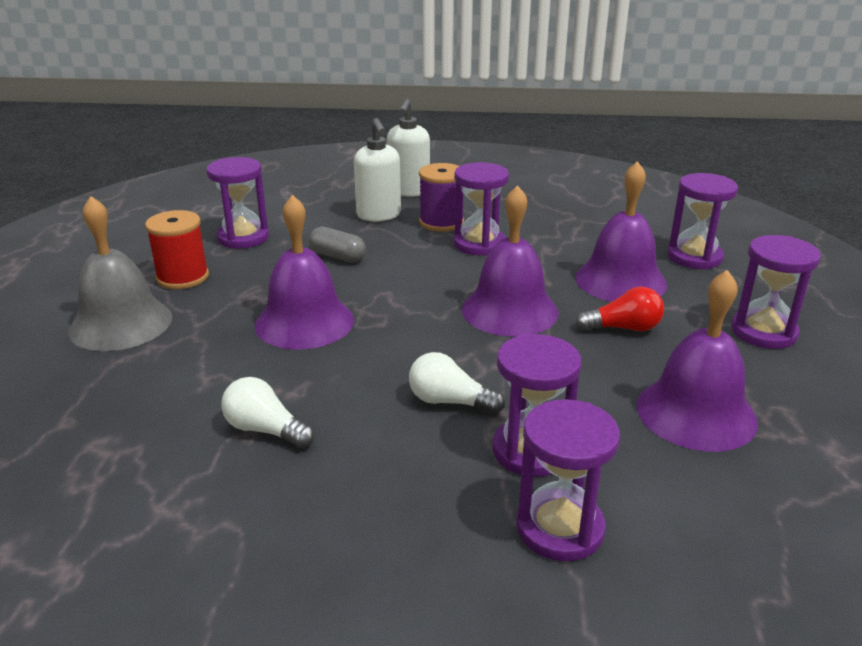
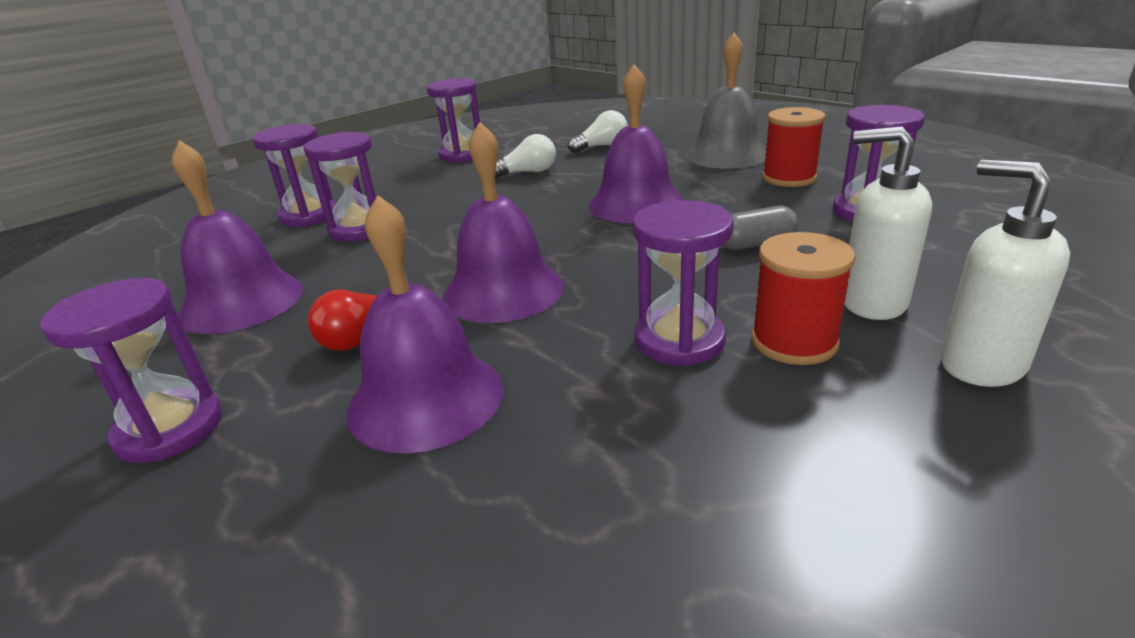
camera: 135 degrees right, 0 degrees up
(441, 222) = (794, 341): purple spool -> red spool
(449, 401) = (448, 222): white light bulb -> white light bulb (602, 146)
(694, 257) = (337, 540): purple hourglass -> purple hourglass (462, 155)

